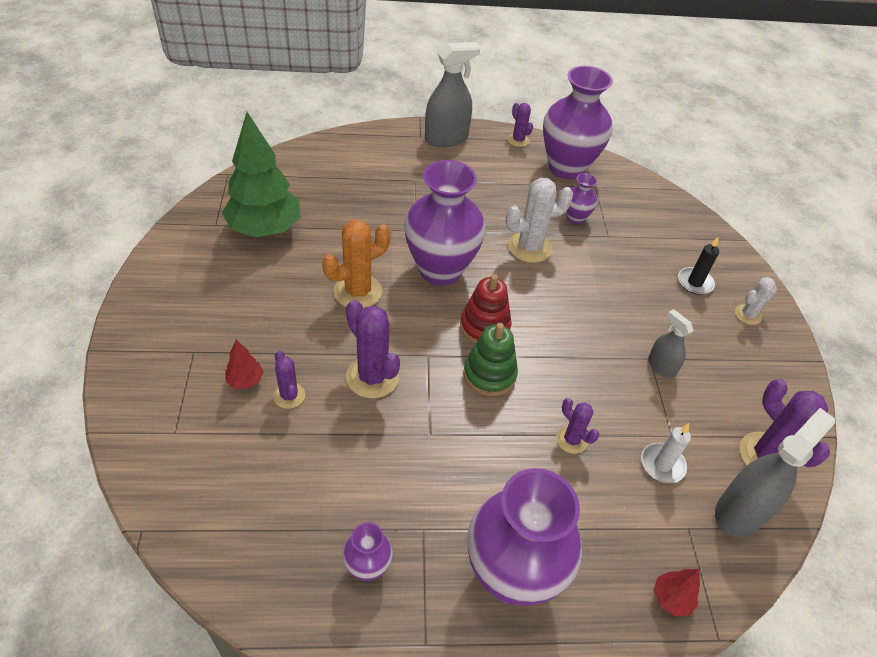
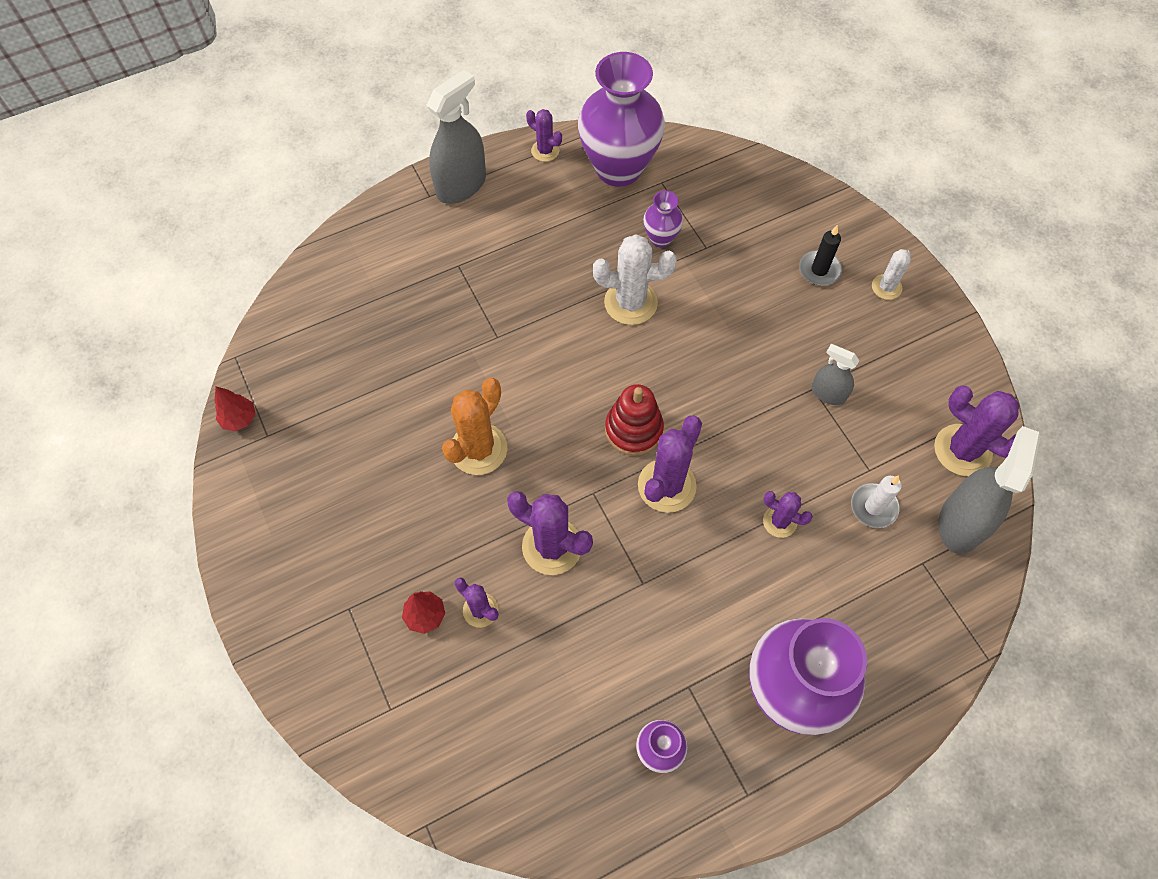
camera: 20 degrees left, 15 degrees up
(265, 229) = (328, 414): green tree -> none
(440, 269) = (551, 378): purple vase -> none
(489, 374) = (666, 485): green stacking toy -> purple cactus
(529, 247) = (630, 302): white cactus -> white cactus turned 45 degrees clockwise
(671, 599) = (935, 641): red tree -> red tree (239, 419)

